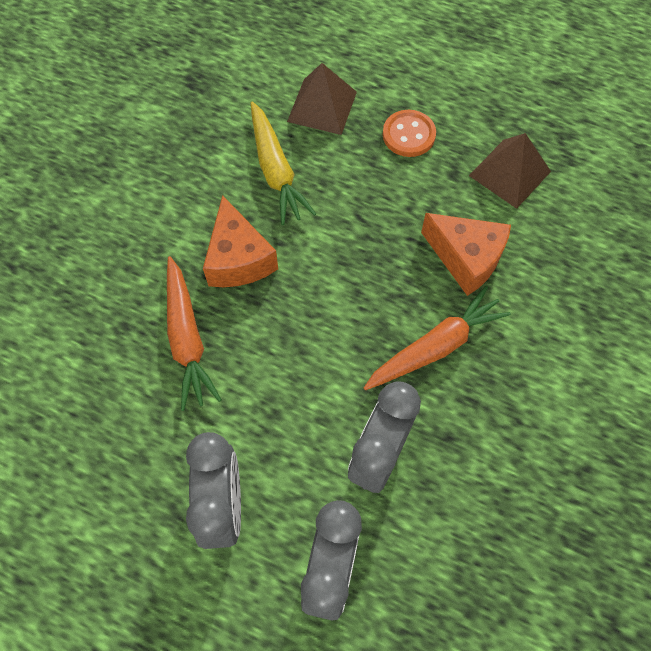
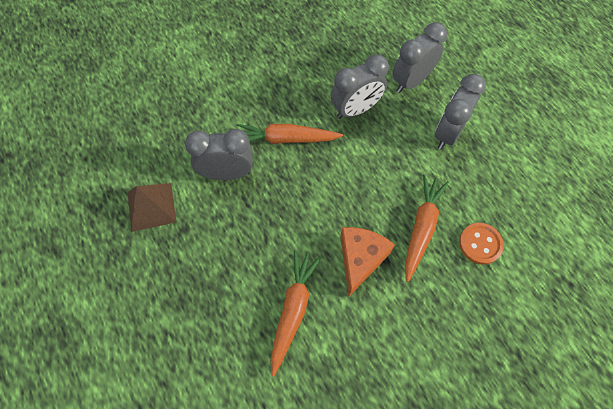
camera: 145 degrees left, 0 degrees up
(276, 170) = (293, 310): yellow carrot -> orange carrot
(322, 106) = (221, 344): brown pyramid -> none
(408, 135) = (184, 277): orange button -> orange button (480, 244)
(466, 258) = (227, 173): orange cheese -> grey clock

